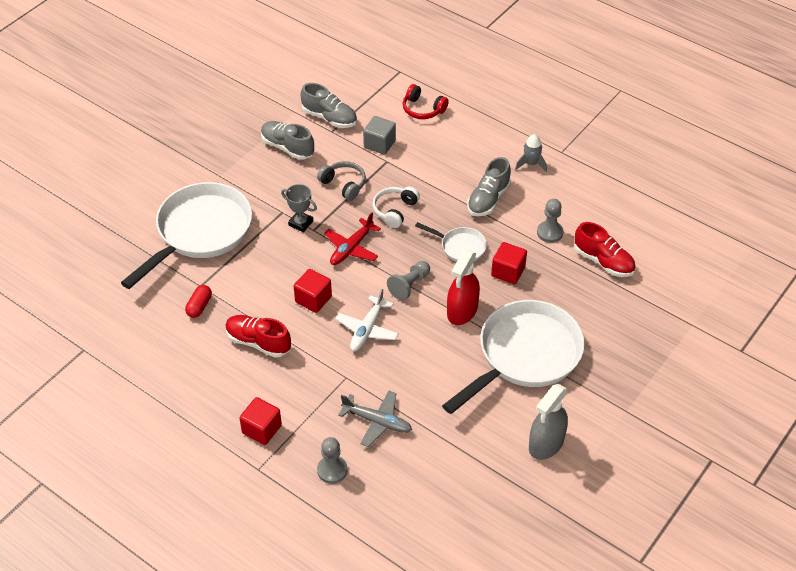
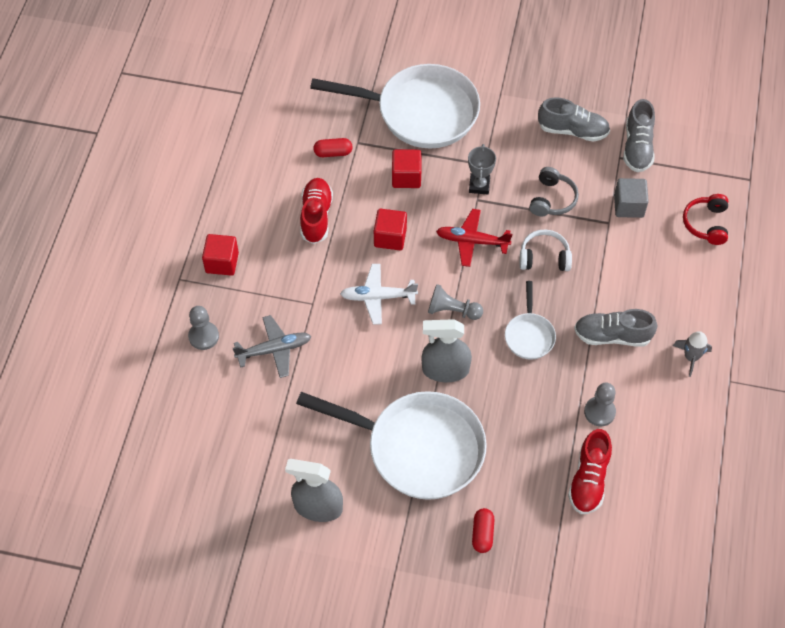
camera: 65 degrees right, 10 degrees up
(287, 147) = (572, 130): grey shoe -> grey shoe turned 90 degrees clockwise
(377, 421) = (274, 350): grey plane -> grey plane turned 105 degrees counterclockwise
(462, 311) = (445, 370): red spray bottle -> grey spray bottle
(508, 272) = (520, 392): red cube -> red cube (406, 177)
(620, 343) = (482, 534): none -> red capsule

